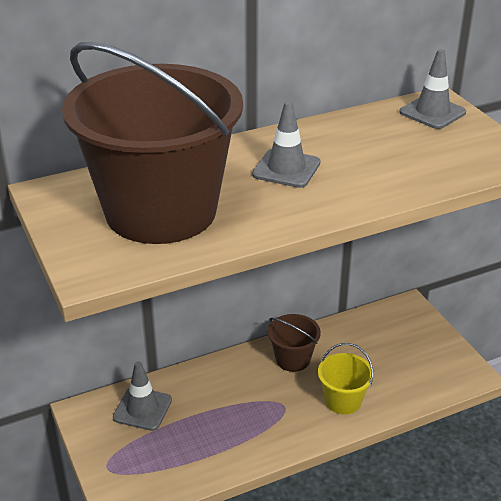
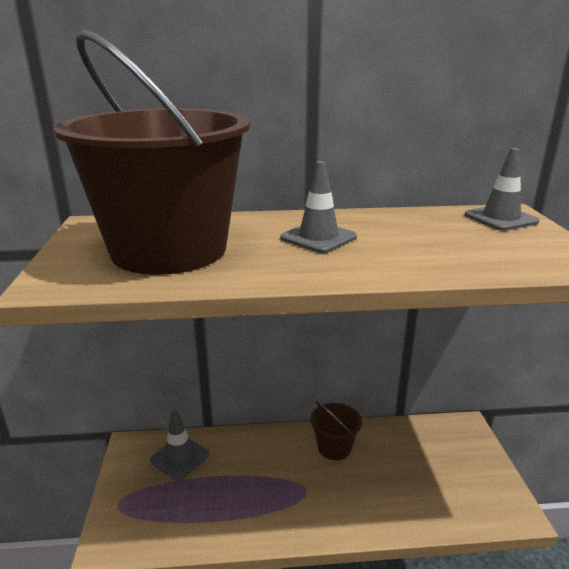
camera: 20 degrees right, 10 degrees down
(343, 400) = (366, 502): yellow bucket -> none

